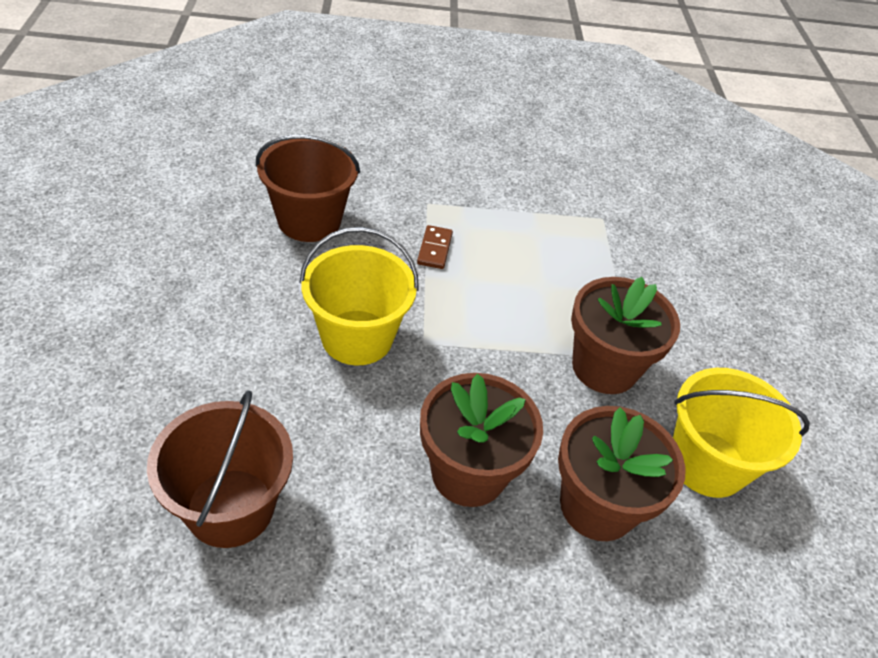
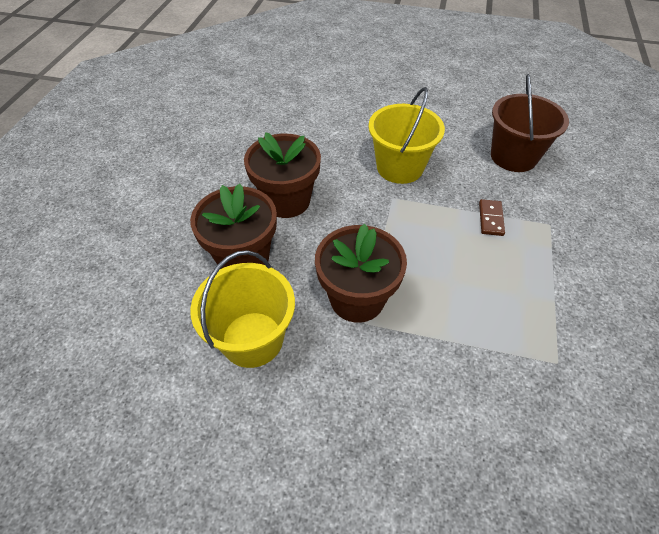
camera: 110 degrees right, 5 degrees up
(230, 507) = (294, 115): brown bucket -> none
(434, 249) = (491, 219): brown domino -> brown domino turned 75 degrees clockwise

